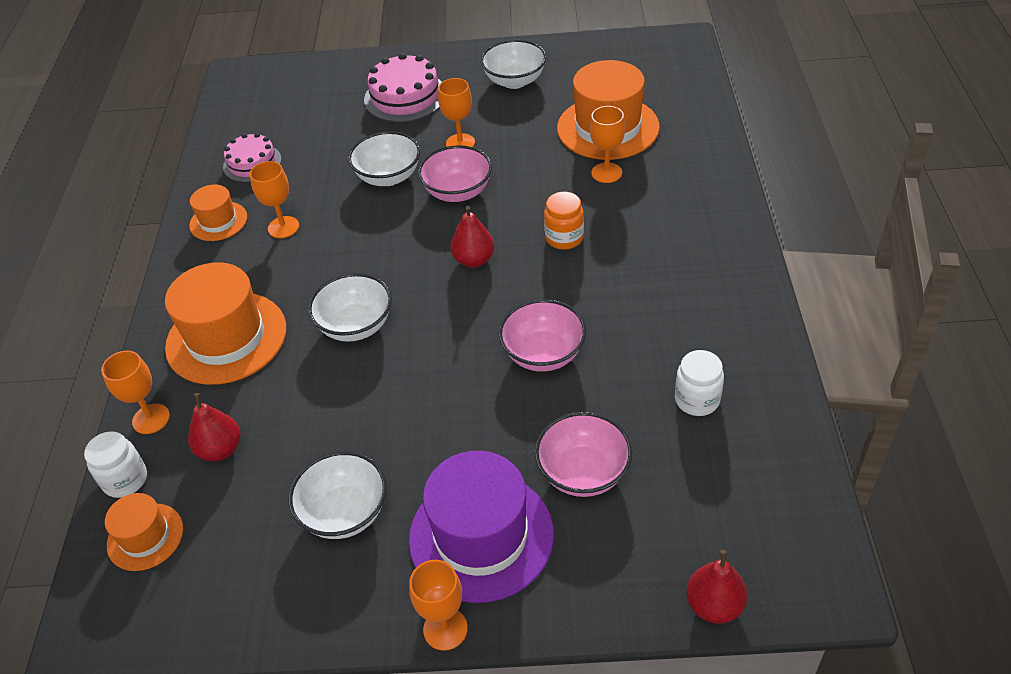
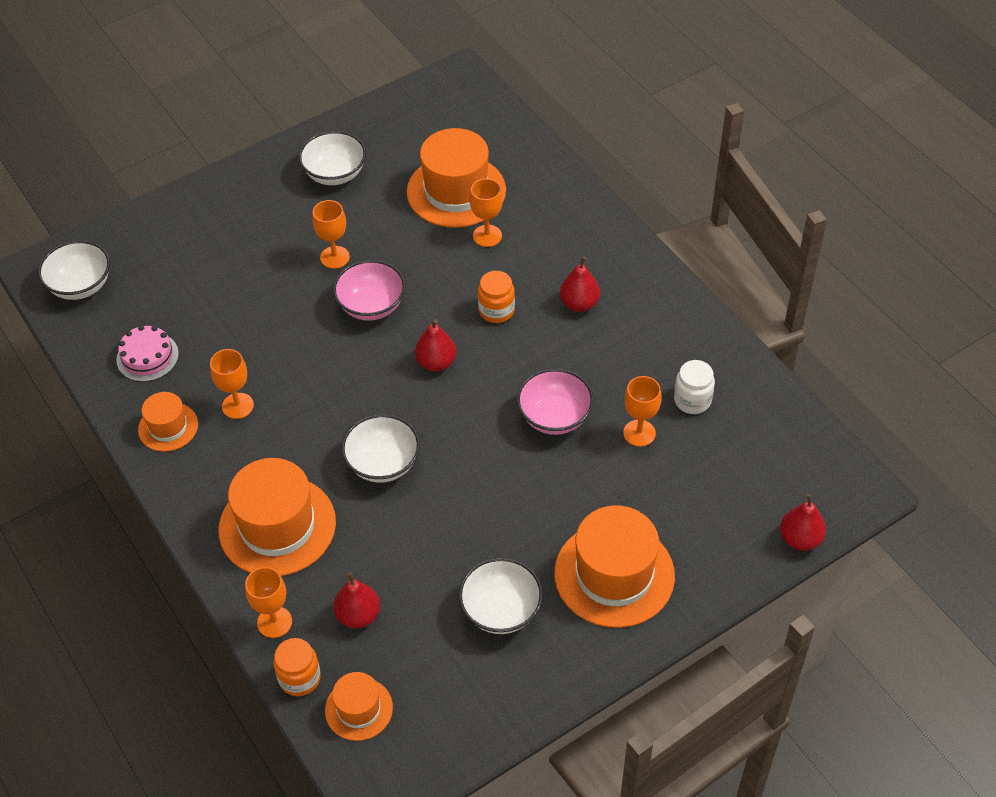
camera: 35 degrees left, 5 degrees up
(125, 480) = (299, 678): white jar -> orange jar
(388, 177) = (295, 317): white bowl -> white bowl (80, 286)
(405, 96) = (241, 229): pink cake -> none
(445, 629) = (639, 648): orange goblet -> orange goblet (639, 433)
(481, 536) = (614, 574): purple hat -> orange hat
(583, 473) = (651, 493): pink bowl -> none
(648, 262) = (579, 304): none -> red pear

